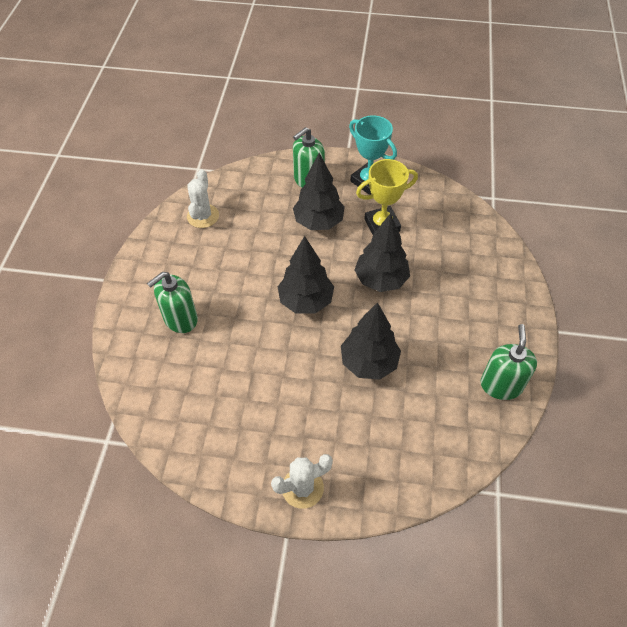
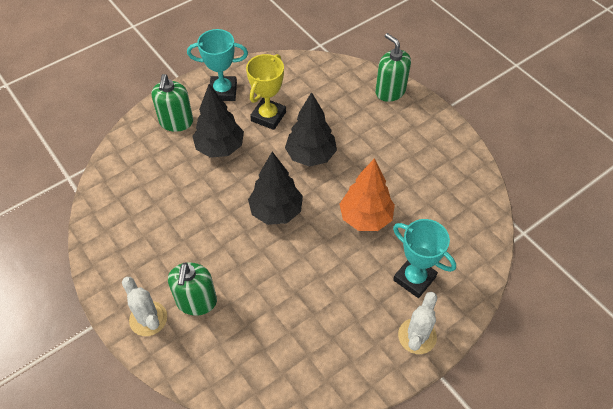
camera: 45 degrees left, 0 degrees up
(203, 216) = (120, 211): white cactus -> white cactus (148, 319)
(353, 443) = (414, 278): none -> turquoise trophy
(369, 362) = (365, 218): black tree -> orange tree
(501, 385) = (457, 165): green soap dispenser -> green soap dispenser (390, 91)

